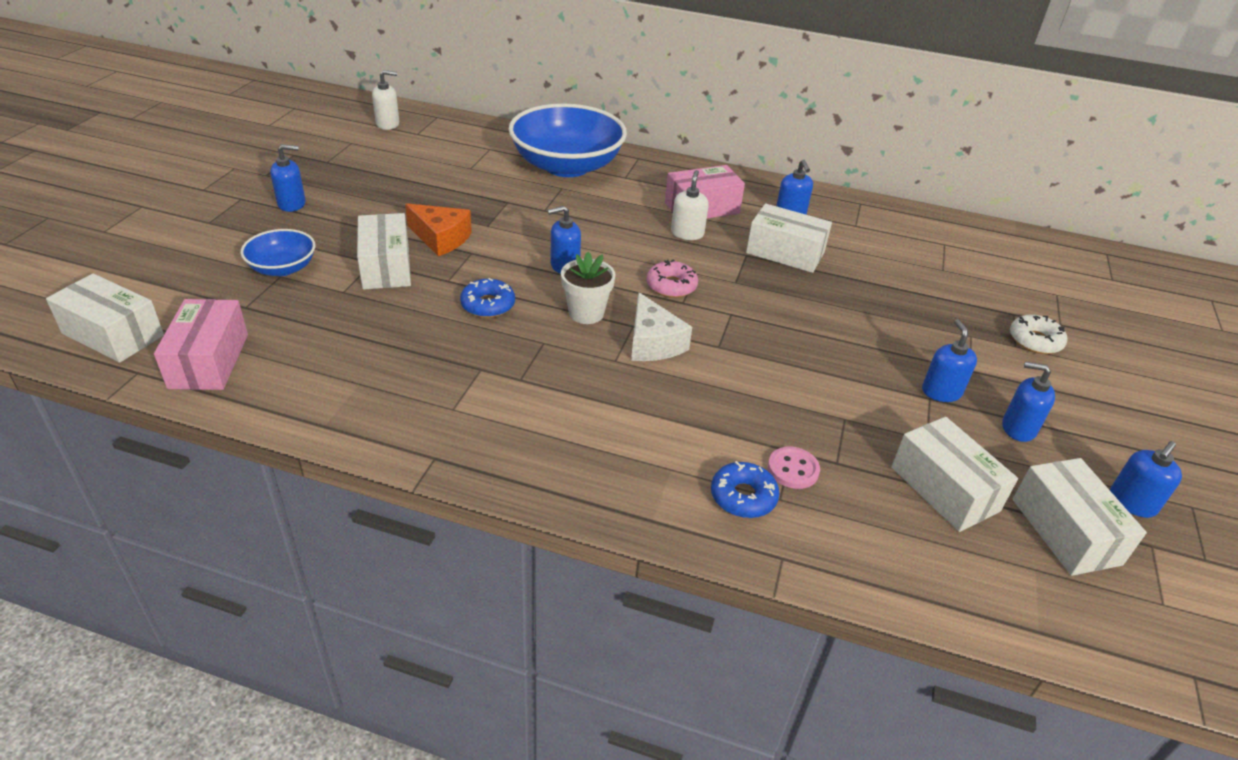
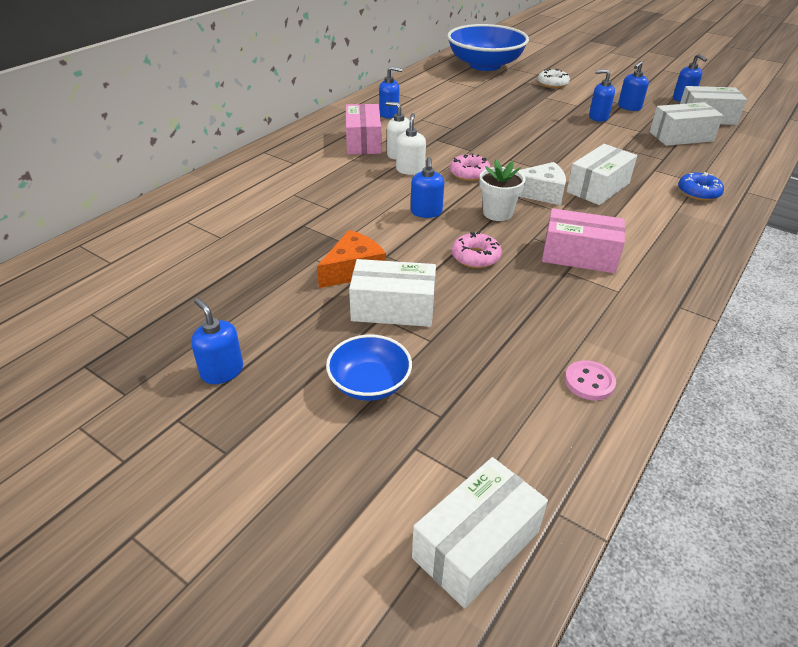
camera: 70 degrees left, 0 degrees up
(209, 361) = (541, 446): pink box -> pink box (579, 255)
(292, 204) = (222, 371): blue soap dispenser -> blue soap dispenser turned 45 degrees counterclockwise
(388, 124) = (66, 281): white soap dispenser -> white soap dispenser (410, 170)
(488, 305) = (475, 257): blue donut -> pink donut
(567, 166) = (254, 186): blue bowl -> blue bowl (485, 65)
(785, 253) = (439, 126): white box -> white box (598, 188)
(793, 469) = (671, 172): pink button -> pink button (589, 382)

